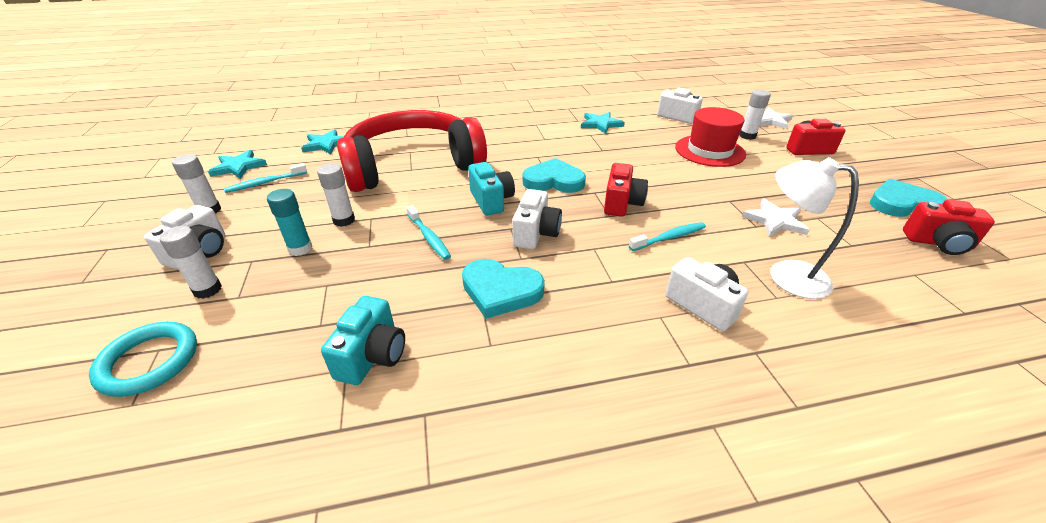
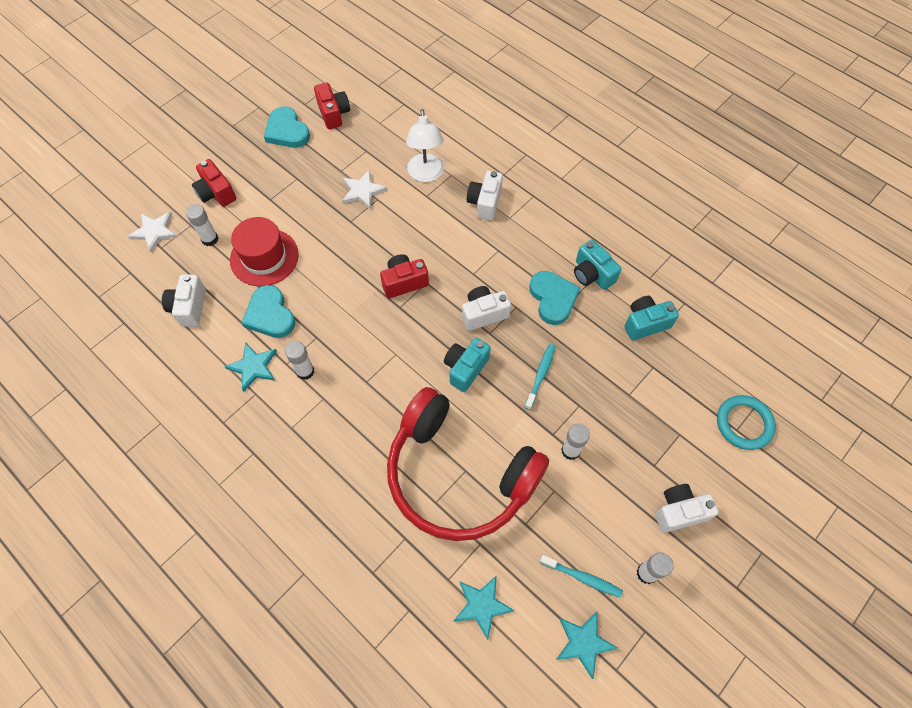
camera: 125 degrees left, 25 degrees up
(207, 290) = (692, 459): white glue stick -> white glue stick (305, 371)
(300, 248) = (619, 446): turquoise glue stick -> none
(497, 347) = (592, 274): none -> turquoise camera
(553, 181) = (402, 344): turquoise heart -> turquoise heart (270, 315)
(669, 238) = (429, 239): turquoise toothbrush -> none

